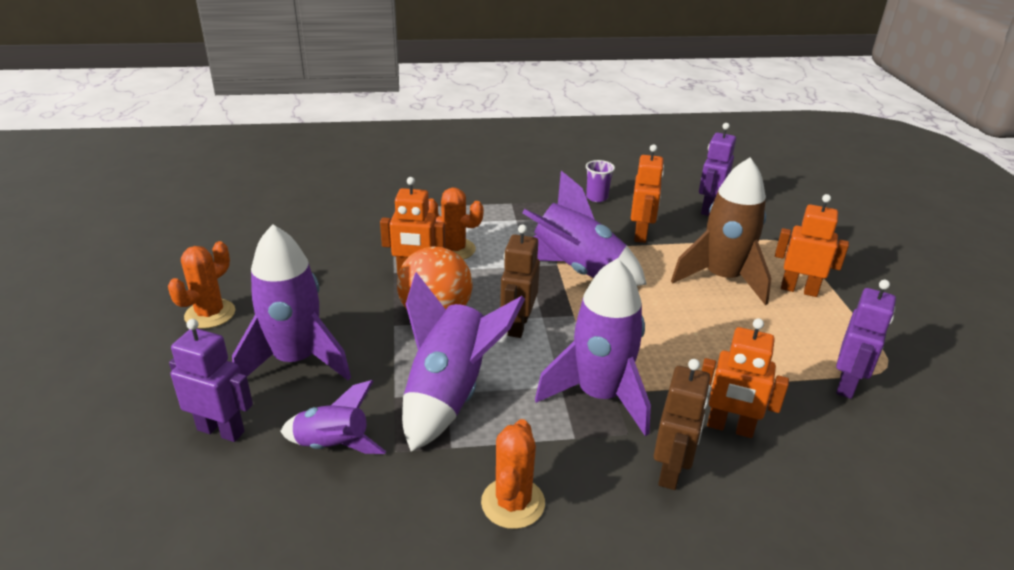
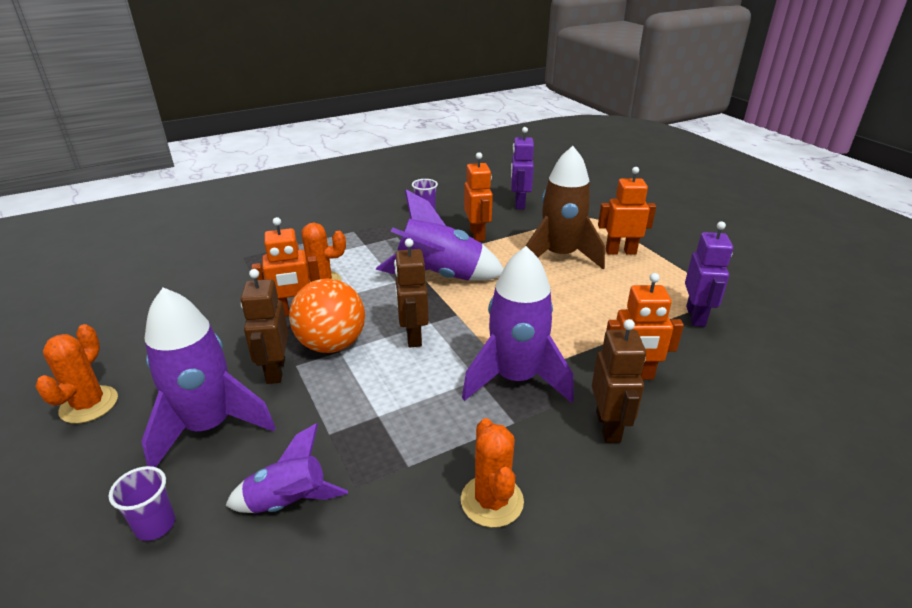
camera: 20 degrees left, 0 degrees up
(221, 430) = (155, 525): purple robot -> purple cup
(373, 325) = (275, 370): none -> brown robot
(449, 394) = (381, 415): purple rocket -> none

